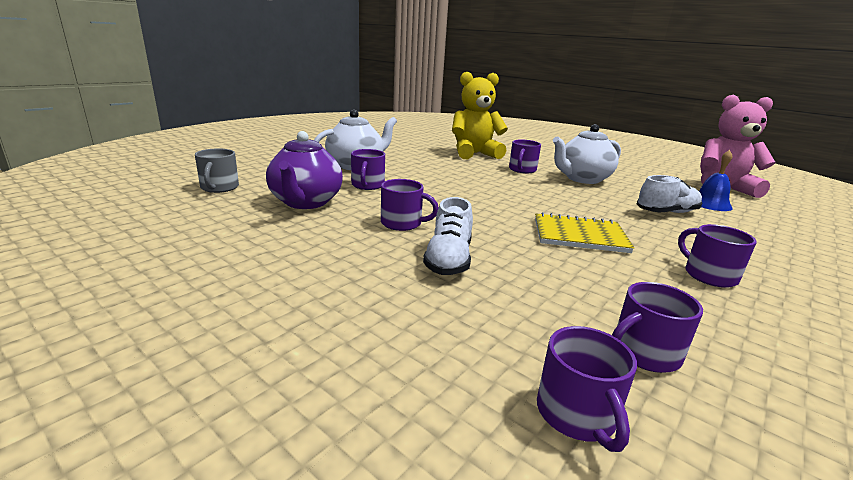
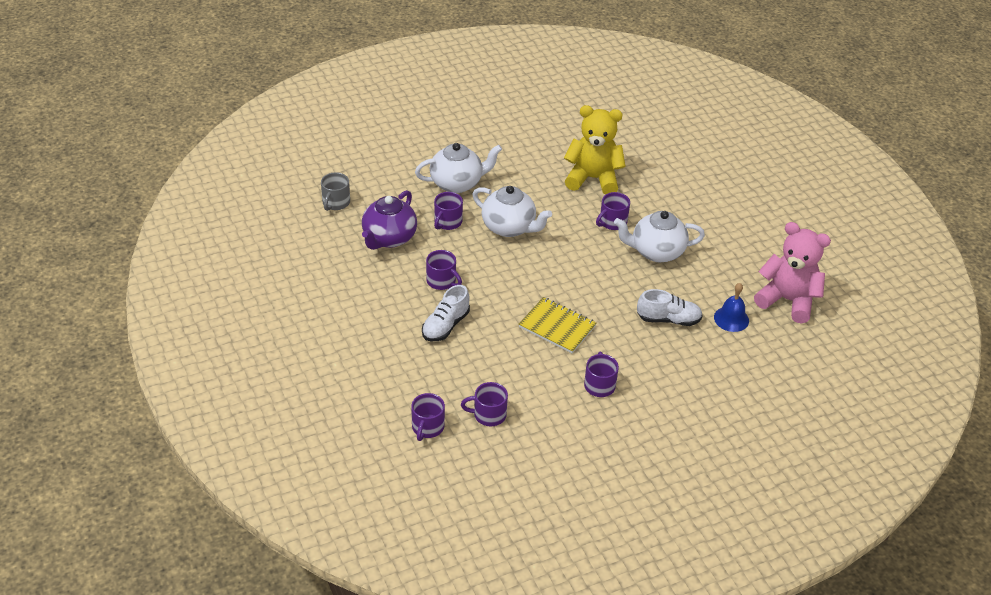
camera: 25 degrees right, 20 degrees up
(436, 181) = (509, 227): none -> white teapot

